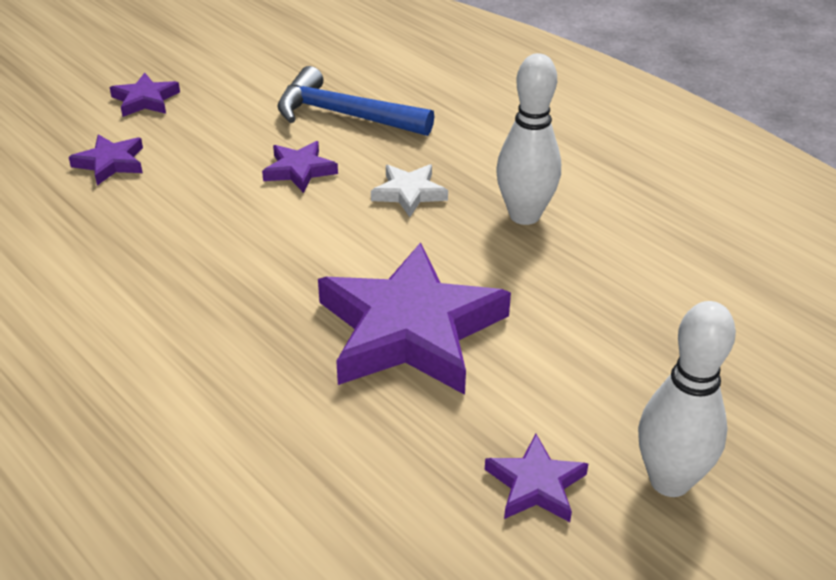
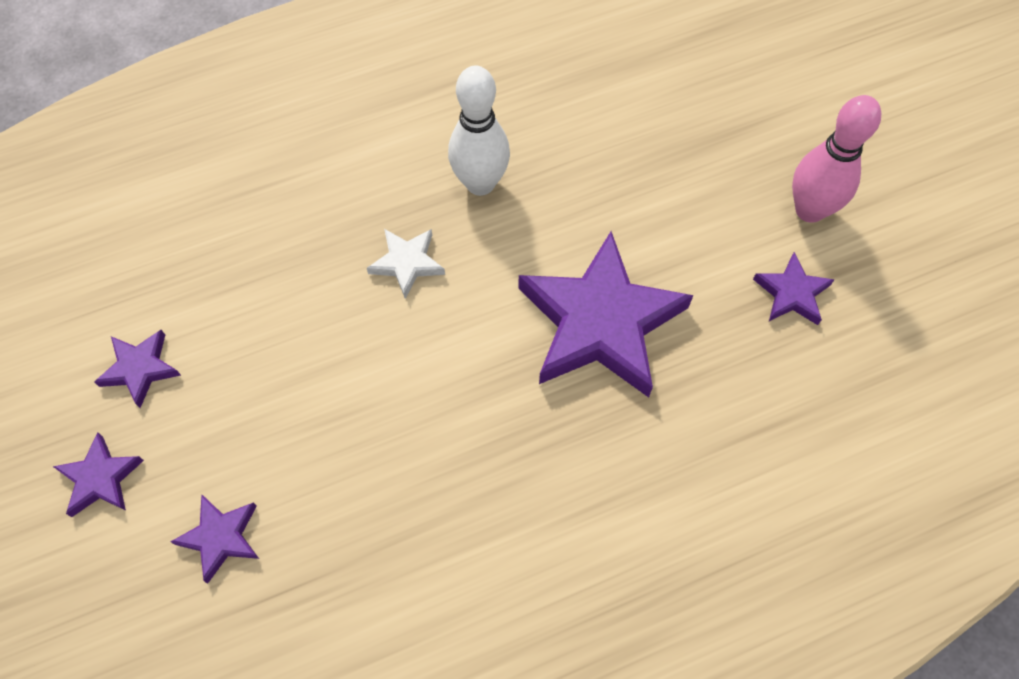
camera: 70 degrees left, 25 degrees up
(299, 170) = (324, 349): purple star -> purple star (140, 369)
(343, 115) = (241, 280): blue hammer -> none
(669, 481) = (809, 210): white bowling pin -> pink bowling pin

